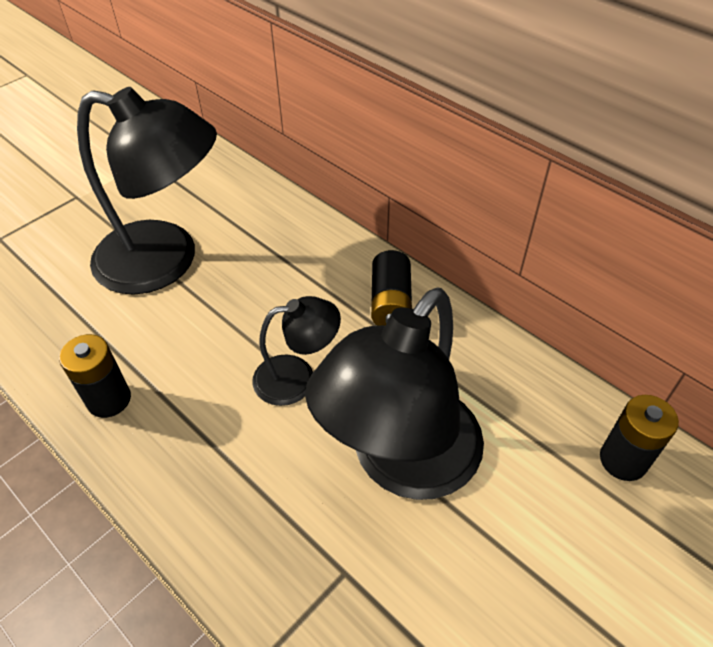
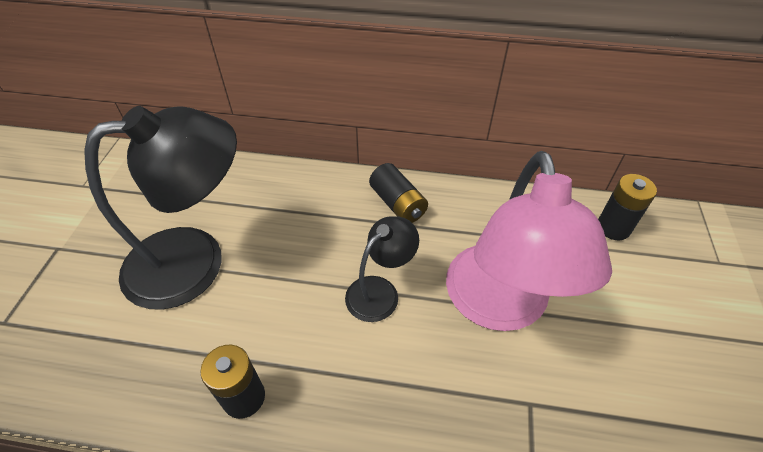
camera: 35 degrees left, 0 degrees up
(402, 463) = (499, 306): black lamp -> pink lamp

